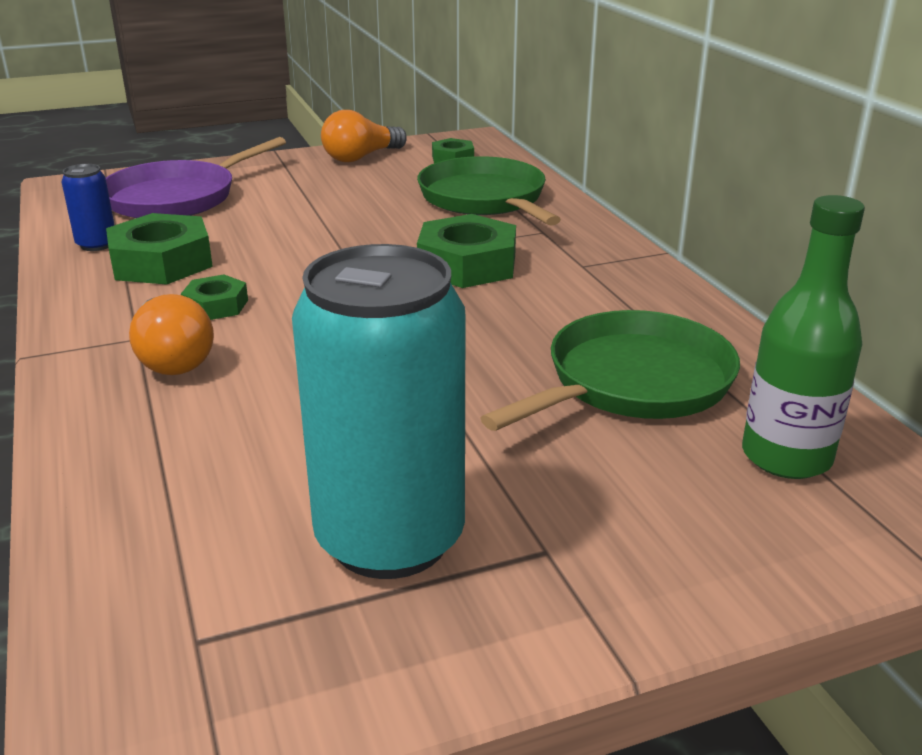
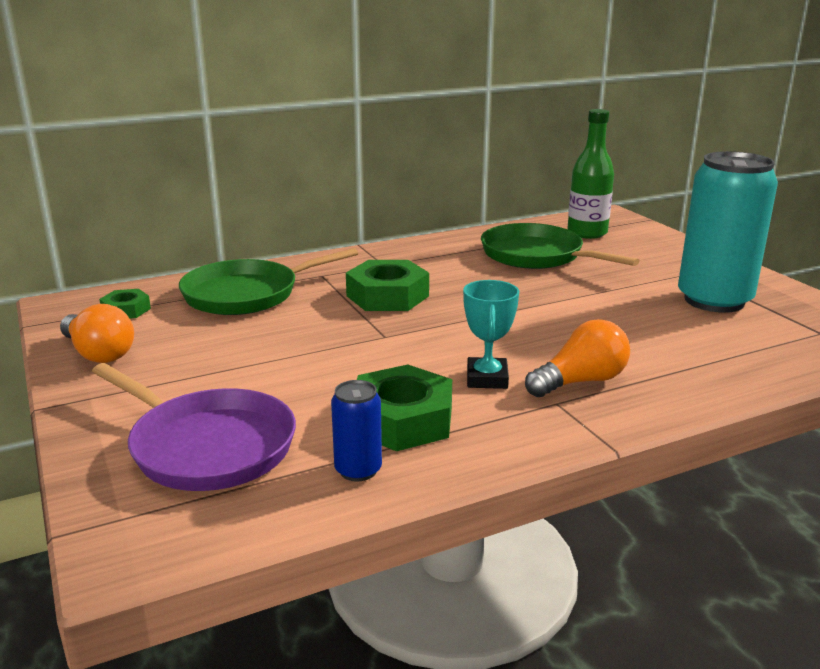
camera: 95 degrees left, 5 degrees down
(216, 306) = (487, 378): green nut -> turquoise trophy

